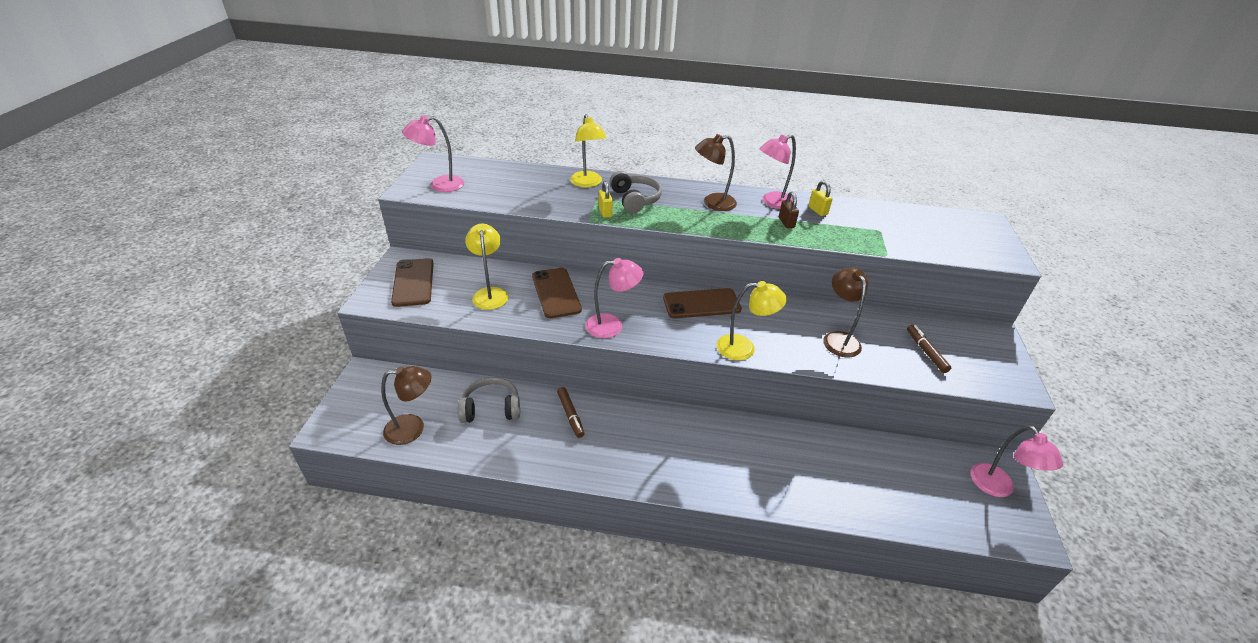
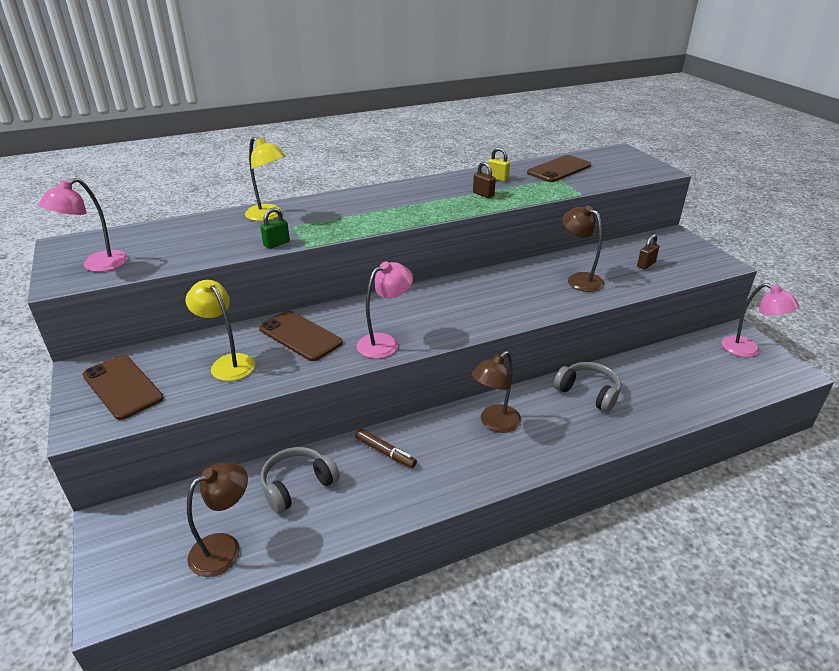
camera: 30 degrees left, 5 degrees down
(570, 210) = (276, 244): none -> green padlock
(605, 212) = (314, 234): yellow padlock -> none
(635, 199) = (331, 215): grey headphones -> grey headphones (588, 392)
(701, 304) = (447, 294): brown phone -> brown phone (559, 169)
(712, 203) = (406, 198): brown lamp -> brown lamp (494, 423)
(744, 348) = (516, 315): yellow lamp -> none
(772, 202) = (455, 183): pink lamp -> none
(926, 352) = (646, 265): brown marker -> brown padlock

